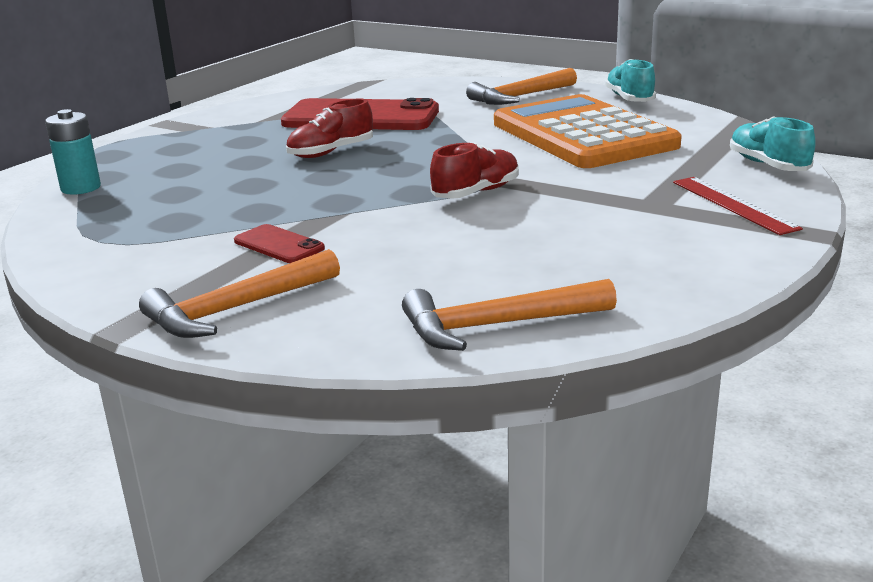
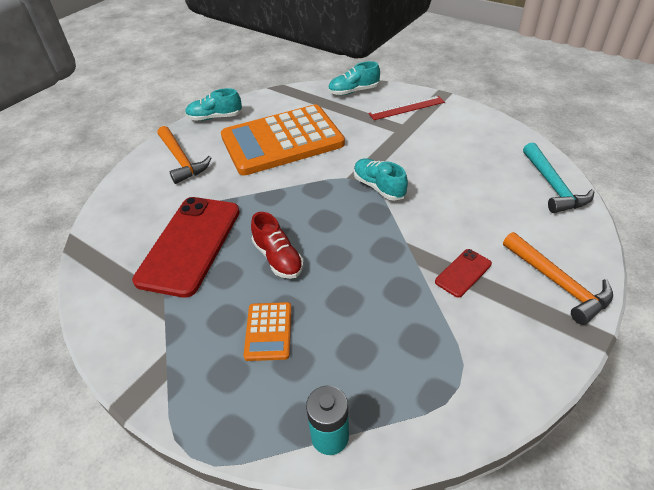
camera: 85 degrees left, 20 degrees up
(221, 157) = (268, 331): none -> orange calculator
(476, 192) = (379, 187): red shoe -> turquoise shoe
(496, 325) = (553, 186): orange hammer -> turquoise hammer

